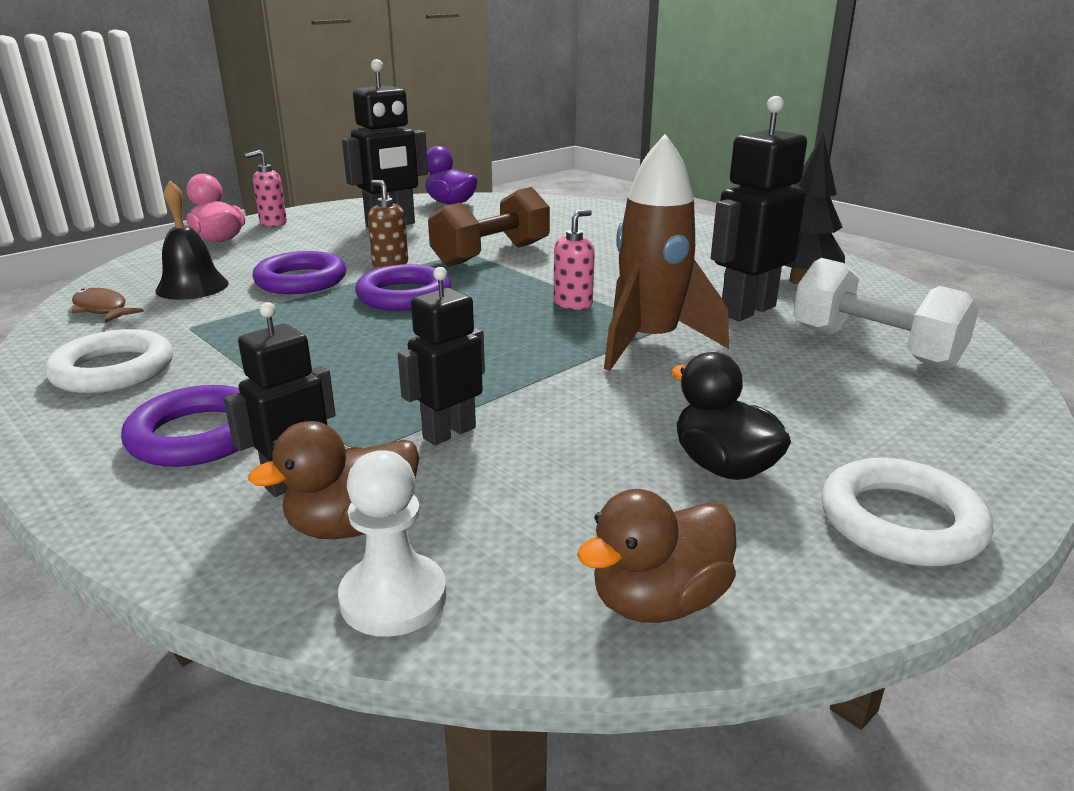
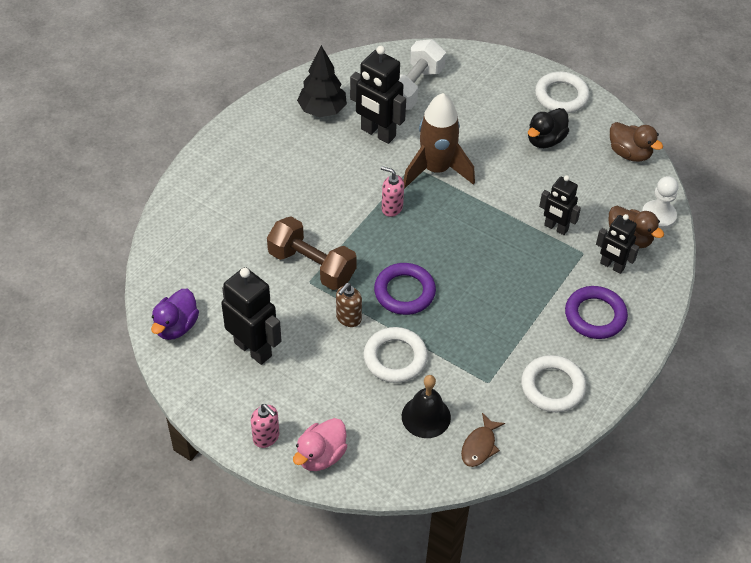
camera: 105 degrees left, 25 degrees up
(301, 280) = (395, 358): purple ring -> white ring

